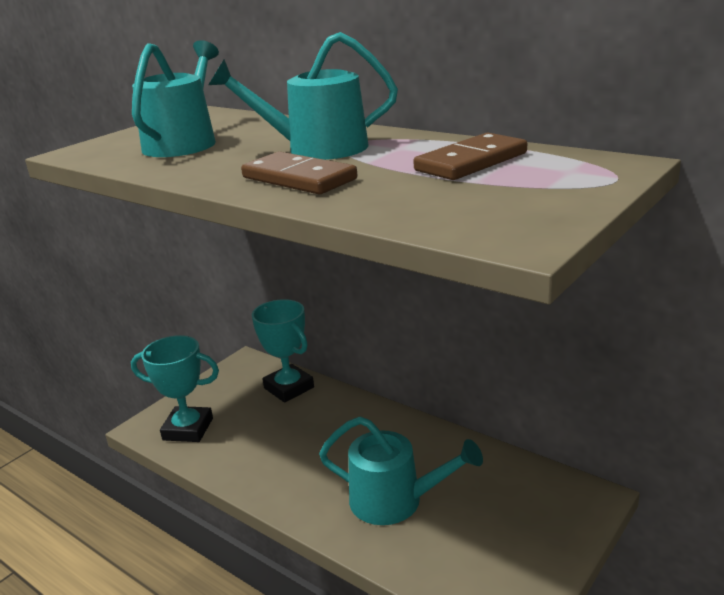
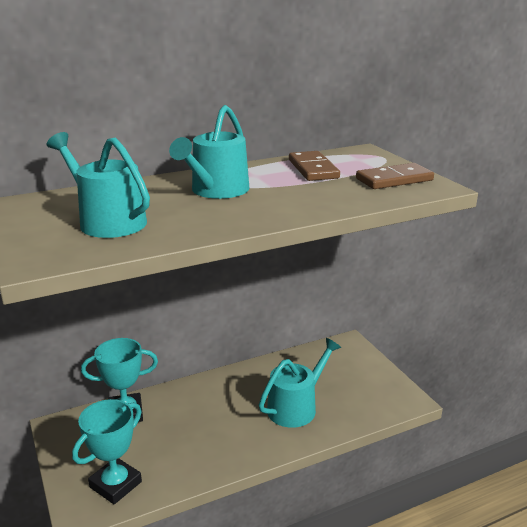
camera: 65 degrees left, 0 degrees up
(299, 178) = (273, 205): brown domino -> brown domino (394, 179)

